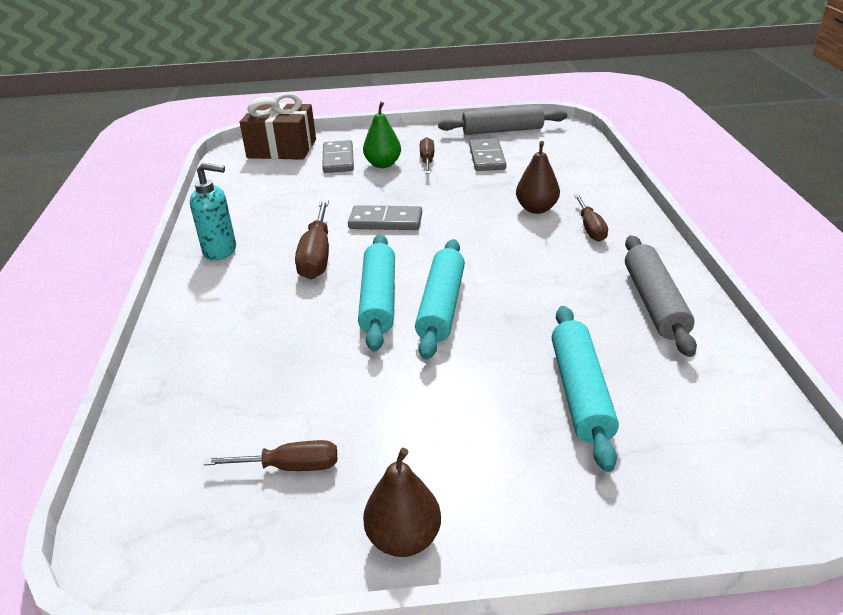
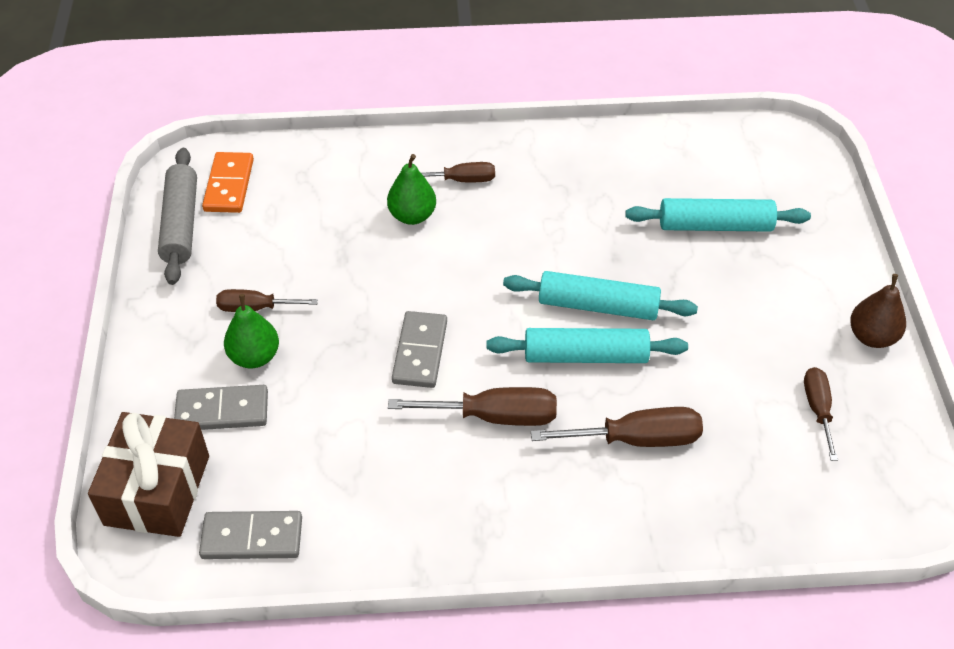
camera: 90 degrees left, 15 degrees up
(221, 251) = (472, 522): turquoise soap dispenser -> none
(278, 329) = (637, 439): none -> brown screwdriver
(487, 158) = (264, 246): grey domino -> grey domino (252, 538)
(536, 209) = (412, 216): brown pear -> green pear
(546, 140) = (229, 185): none -> orange domino
(654, 303) = (595, 161): grey rolling pin -> none

